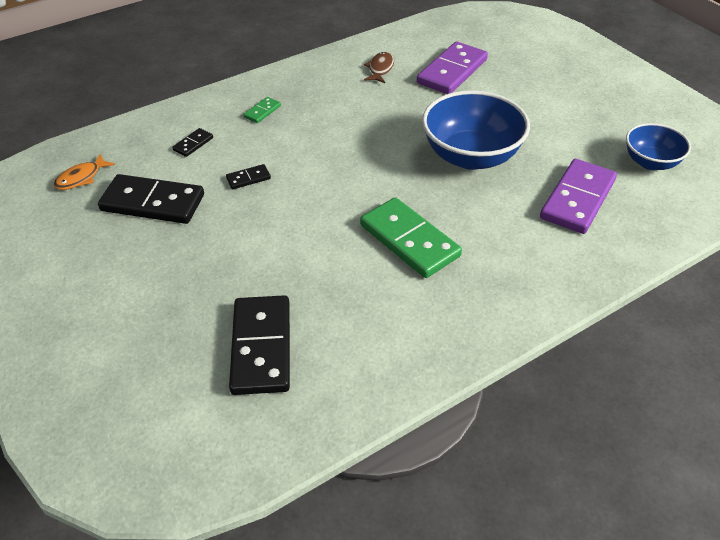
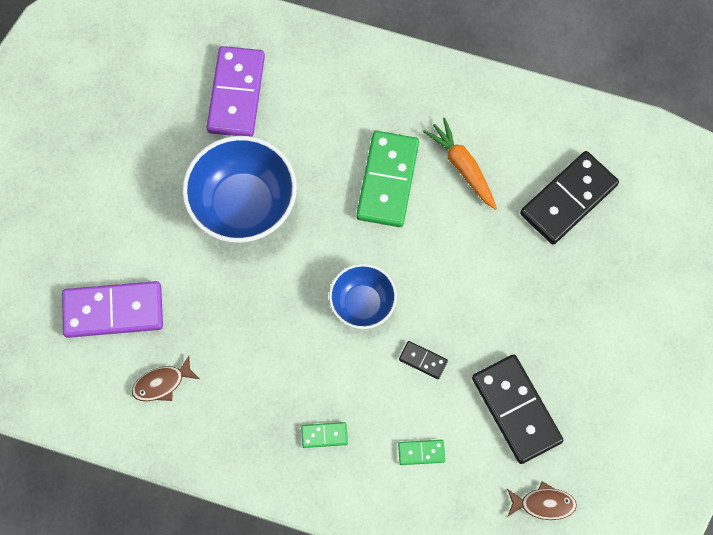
camera: 130 degrees left, 25 degrees up
(81, 178) = (543, 504): orange fish -> brown fish
(193, 144) = (421, 453): black domino -> green domino
(372, 294) = (462, 167): none -> orange carrot
(577, 199) = (236, 94): purple domino -> purple domino turned 75 degrees counterclockwise
(651, 162) = (139, 66): blue bowl -> blue bowl (362, 303)

